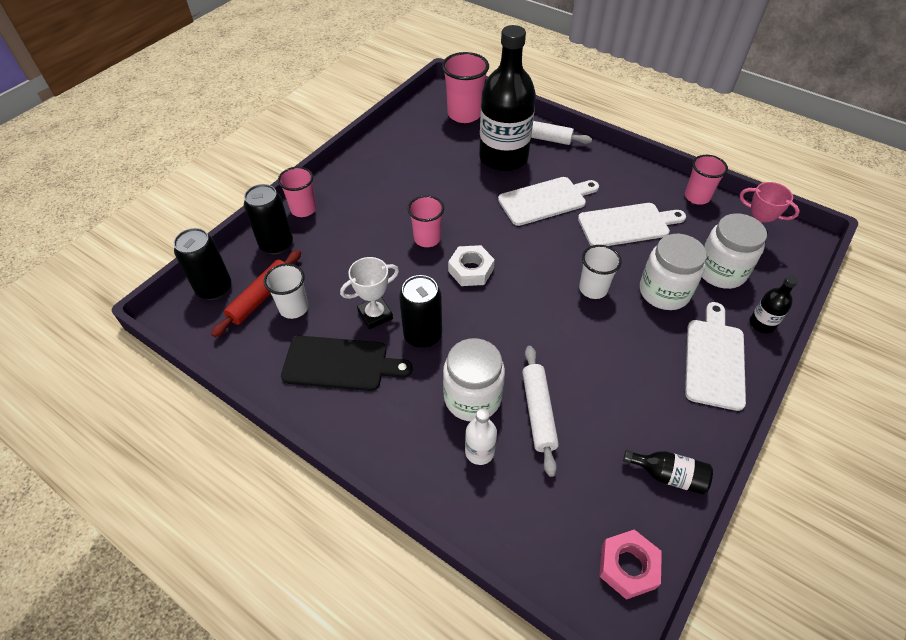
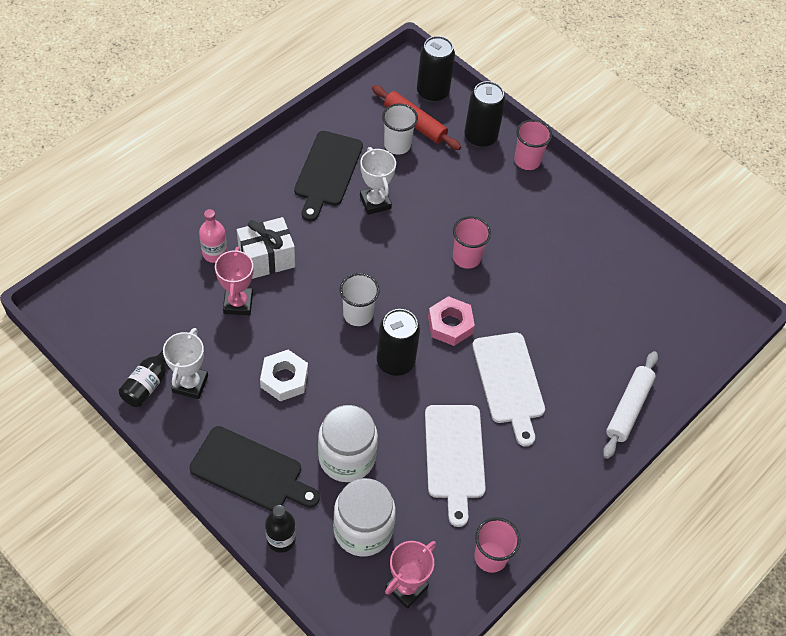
camera: 95 degrees right, 5 degrees up
(423, 335) = (343, 234): black can -> black can (395, 361)
(464, 114) = (683, 333): pink cup -> none
(471, 270) = (415, 287): white nut -> white nut (284, 379)
(472, 397) = (266, 259): white jar -> white gift
(479, 451) = (215, 253): white bottle -> pink bottle
(503, 157) = (592, 357): black bottle -> none
(538, 412) = (238, 303): white rolling pin -> pink trophy
(593, 289) = (366, 390): white cup -> white cup (358, 314)
(628, 566) = (89, 328): pink nut -> pink nut (450, 325)
(651, 434) = (190, 384): none -> white trophy
(714, 359) = (250, 471): white cutting board -> black cutting board

